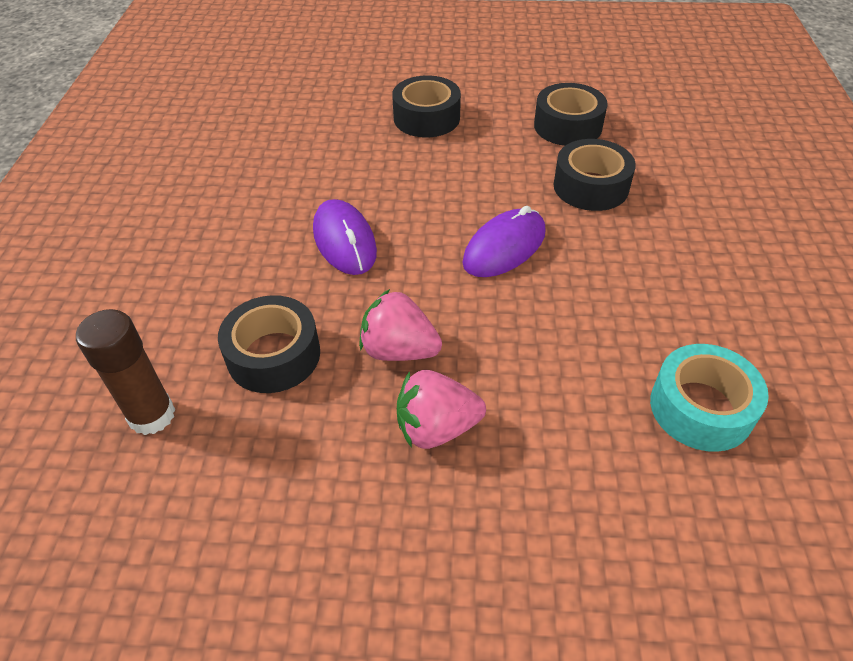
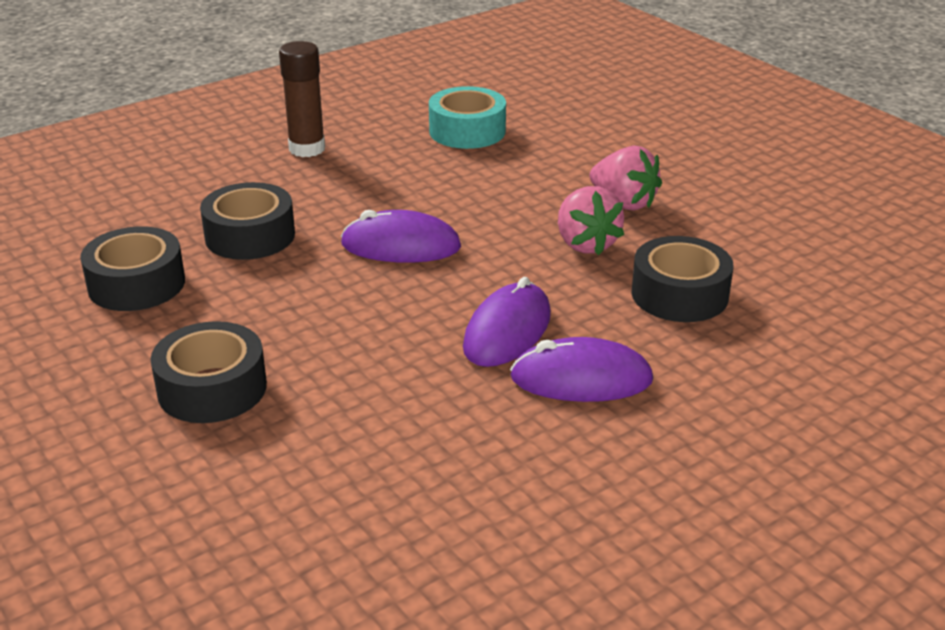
camera: 130 degrees left, 15 degrees down
(152, 415) = (814, 315): brown glue stick -> brown glue stick (307, 149)
(262, 243) = (581, 379): none -> purple mouse

